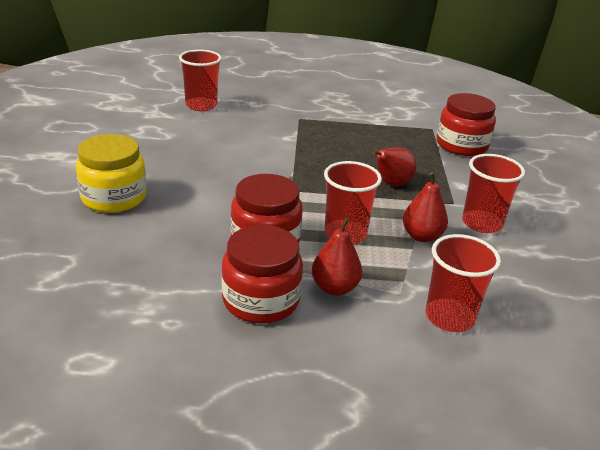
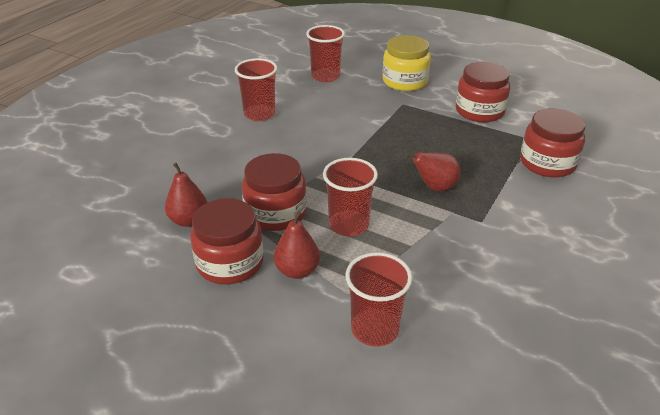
camera: 30 degrees right, 5 degrees up
(114, 197) = (192, 146): yellow jar -> yellow jar (405, 81)
(371, 113) = (479, 111): none -> red jar
(421, 236) = (418, 246): red pear -> red pear (189, 220)
(482, 223) = (492, 249): red cup -> red cup (259, 114)

